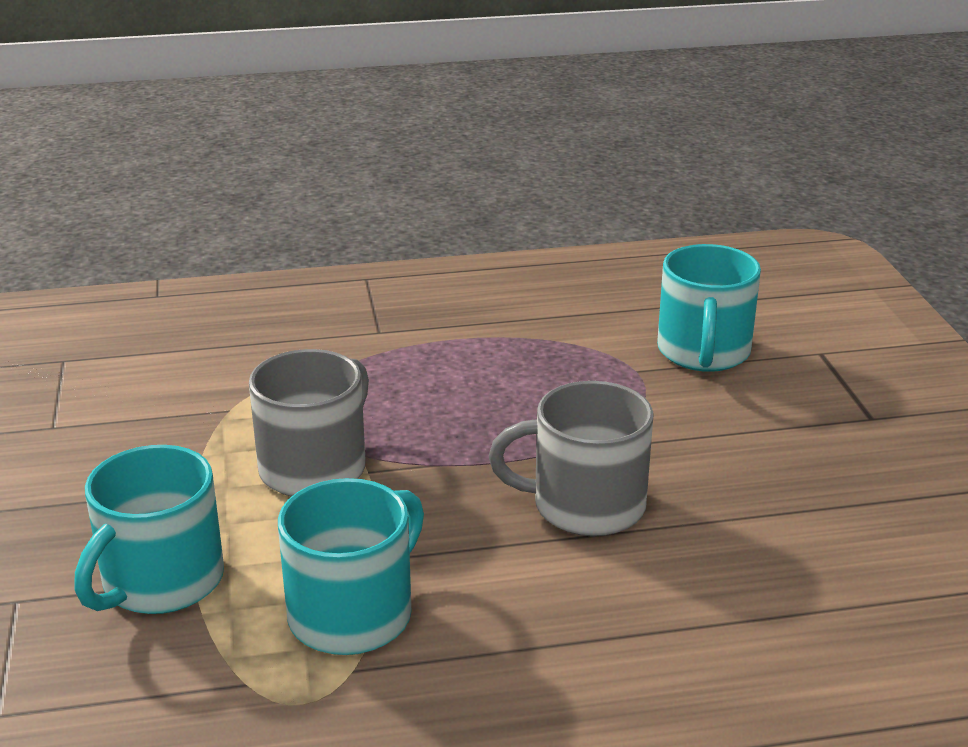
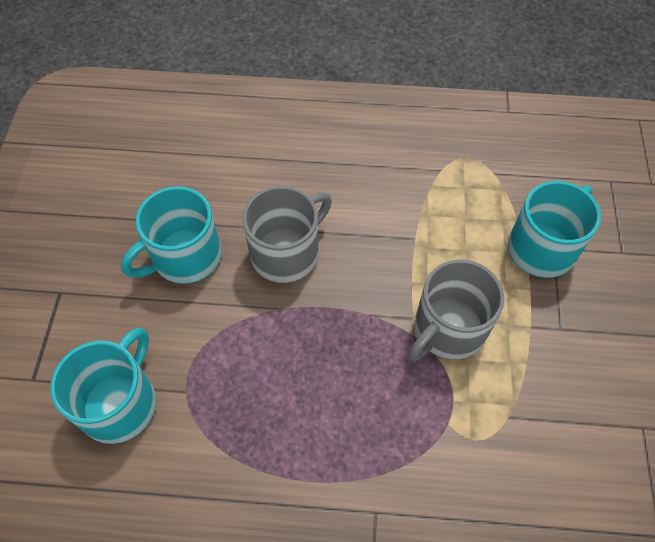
camera: 165 degrees left, 30 degrees up
(353, 614) = (437, 202): turquoise mug -> turquoise mug (185, 257)
(585, 506) = (287, 252): grey mug -> grey mug turned 60 degrees counterclockwise

